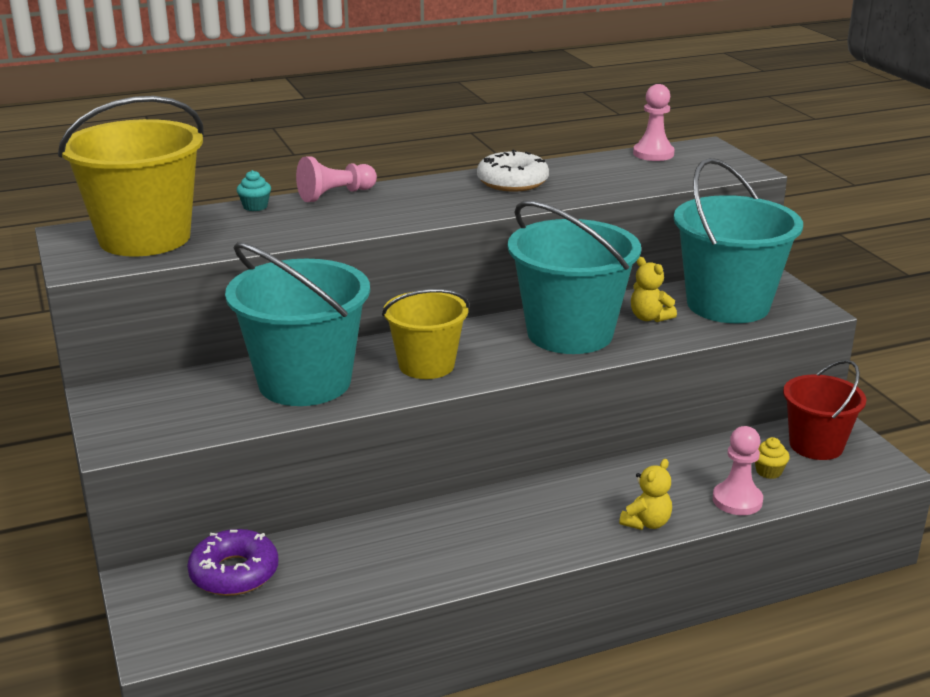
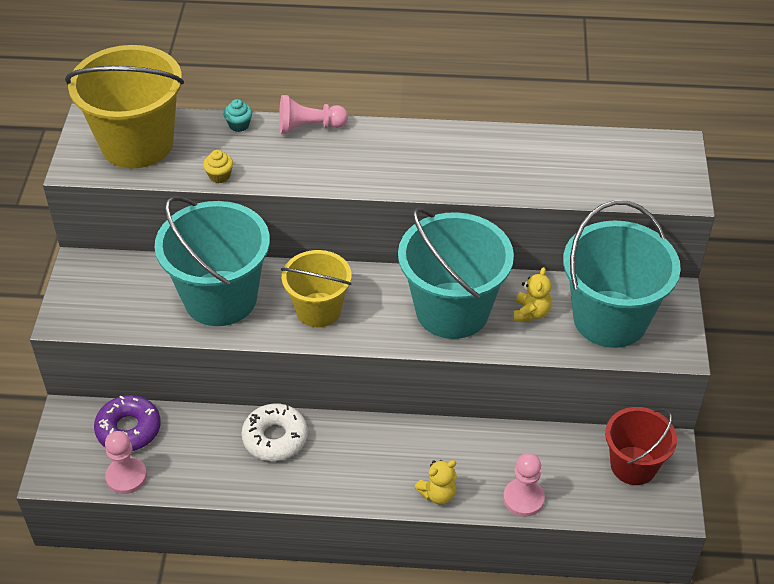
camera: 25 degrees right, 20 degrees up
(512, 182) = (463, 151): white donut -> white donut (275, 438)
(649, 318) = (531, 313): yellow teddy bear -> yellow teddy bear turned 150 degrees counterclockwise
(653, 154) = (618, 144): pink pawn -> pink pawn (126, 476)
(768, 471) = (571, 479): yellow cupcake -> yellow cupcake (219, 176)

